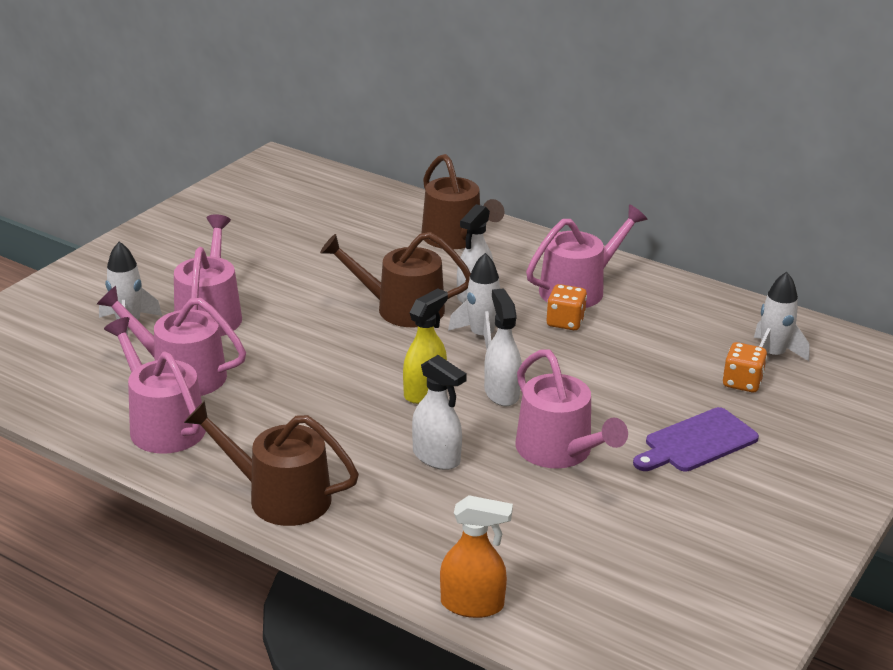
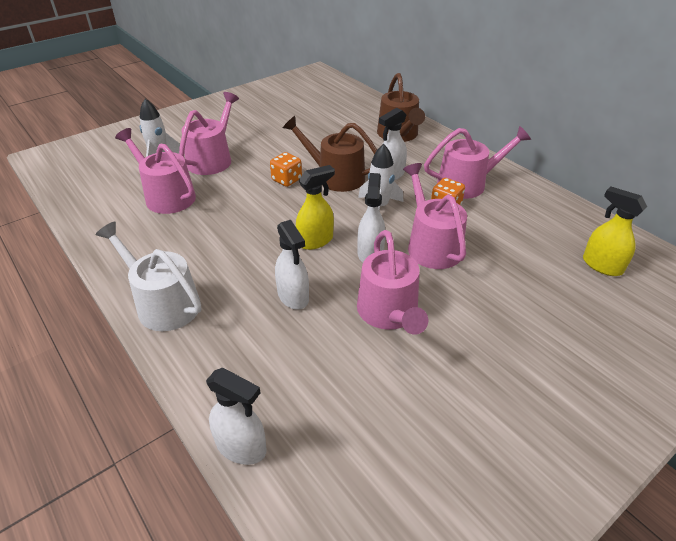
camera: 20 degrees right, 10 degrees up
(162, 425) = (129, 229): pink watering can -> pink watering can (431, 245)
(280, 497) = (163, 303): brown watering can -> white watering can
(472, 604) = (241, 447): orange spray bottle -> white spray bottle
(696, 442) = (507, 331): purple cutting board -> none
(742, 382) = (567, 284): orange dice -> orange dice (287, 180)
(772, 356) = (601, 265): white rocket -> yellow spray bottle

